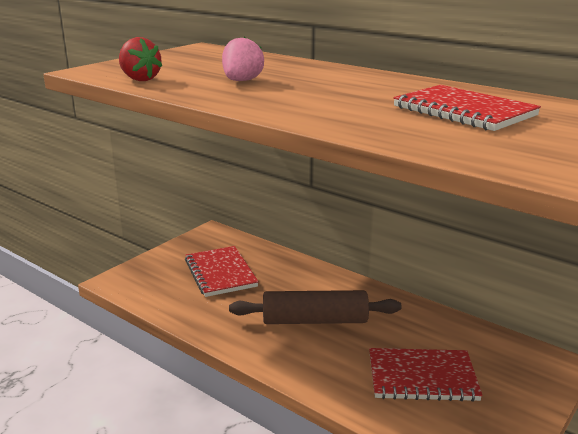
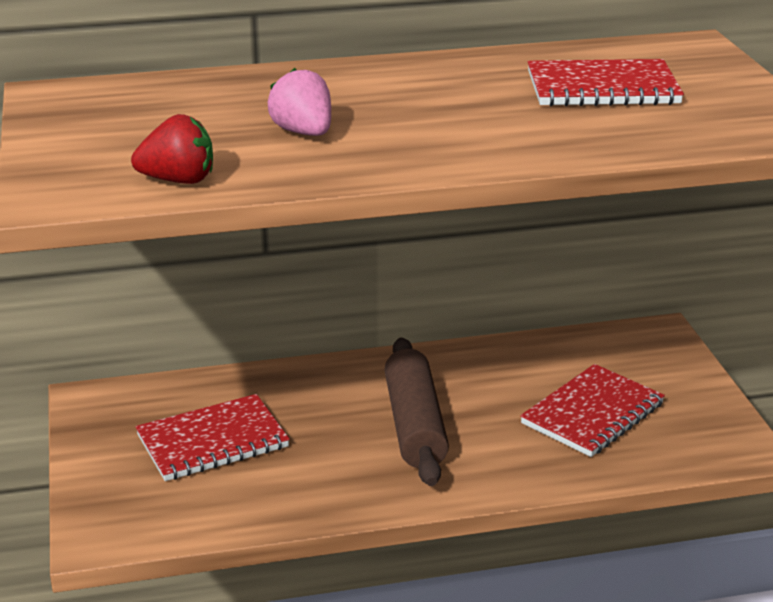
camera: 50 degrees left, 5 degrees up
(220, 273) = (212, 441): red notebook -> red notebook turned 45 degrees counterclockwise
(314, 320) = (415, 425): brown rolling pin -> brown rolling pin turned 45 degrees counterclockwise

